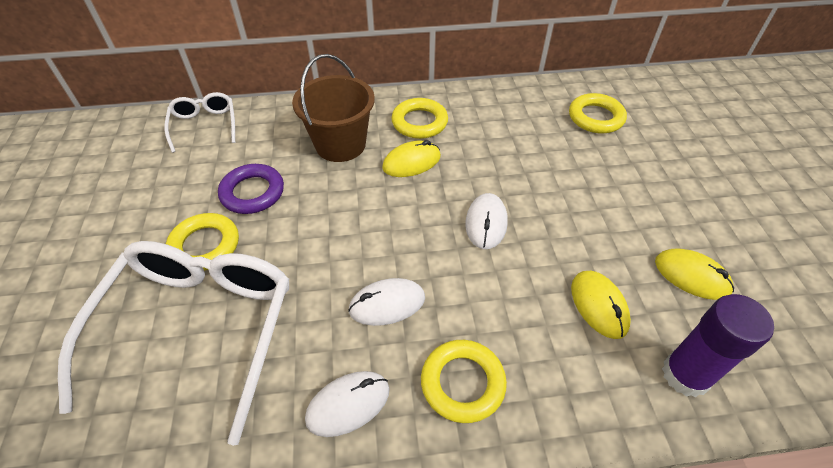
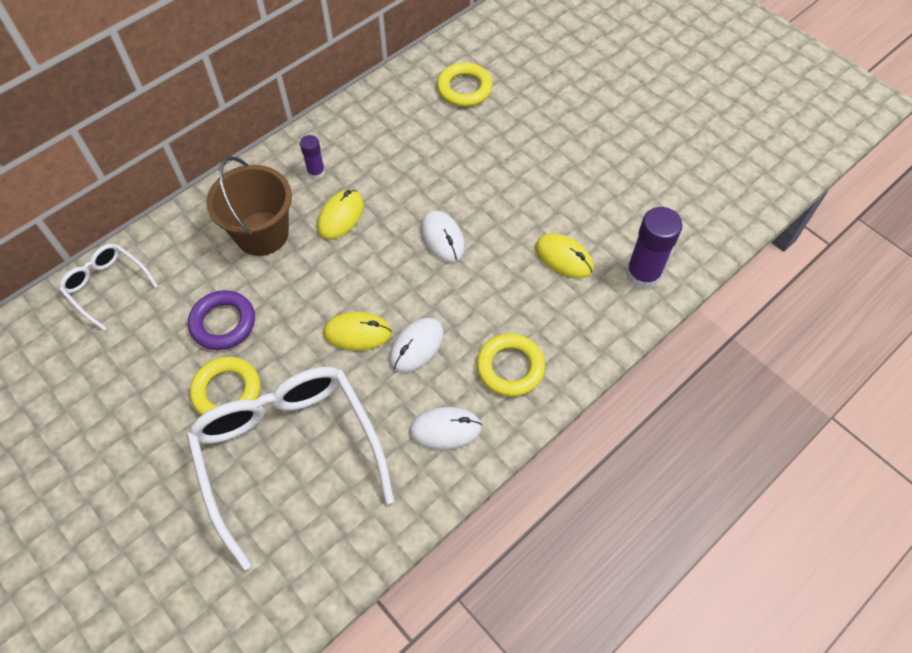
camera: 35 degrees left, 10 degrees up
(348, 404) = (445, 430): white mouse -> white mouse turned 60 degrees clockwise
(419, 122) = (316, 172): yellow ring -> purple glue stick
(691, 276) = (611, 199): yellow mouse -> yellow mouse (357, 333)

